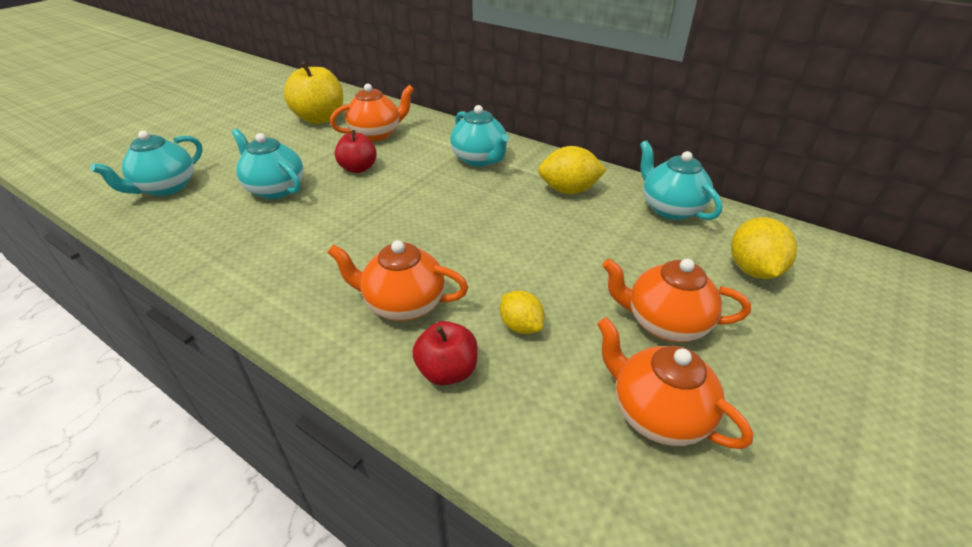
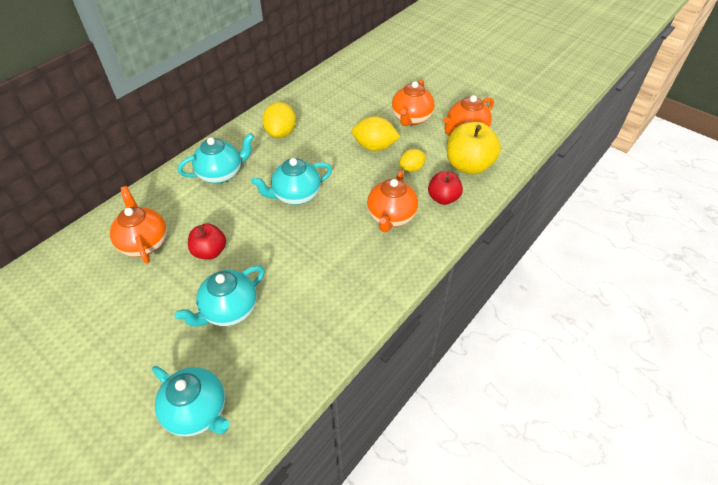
camera: 85 degrees left, 10 degrees up
(320, 119) = (82, 294): yellow apple -> yellow apple (468, 165)
(670, 208) = (313, 95): turquoise teapot -> turquoise teapot (295, 195)
(753, 270) = (374, 81): yellow lemon -> yellow lemon (374, 147)

